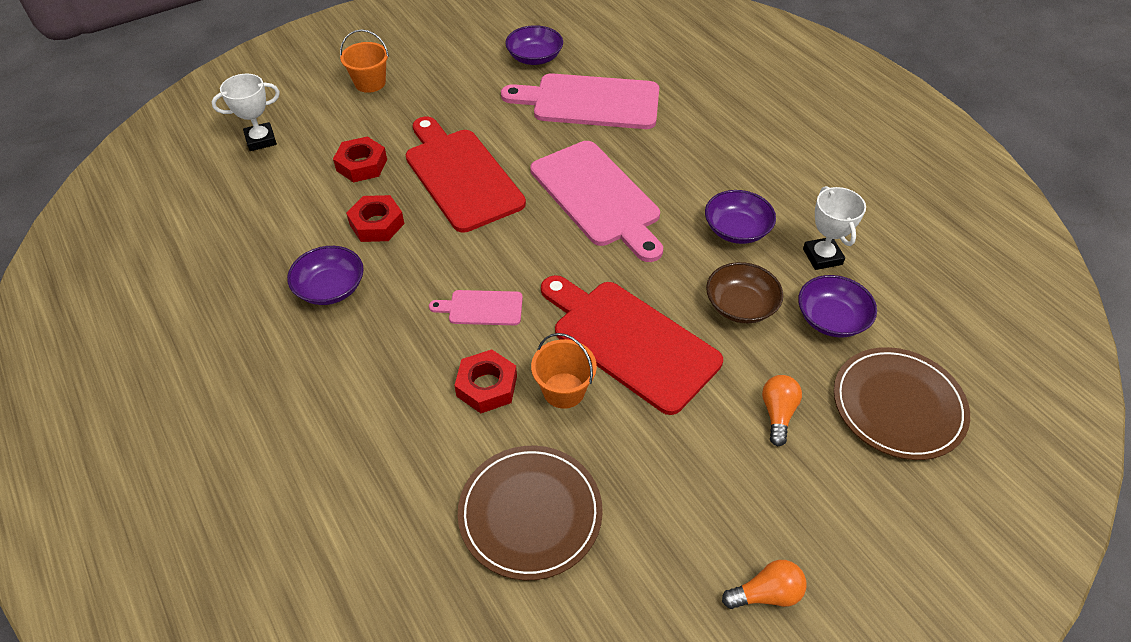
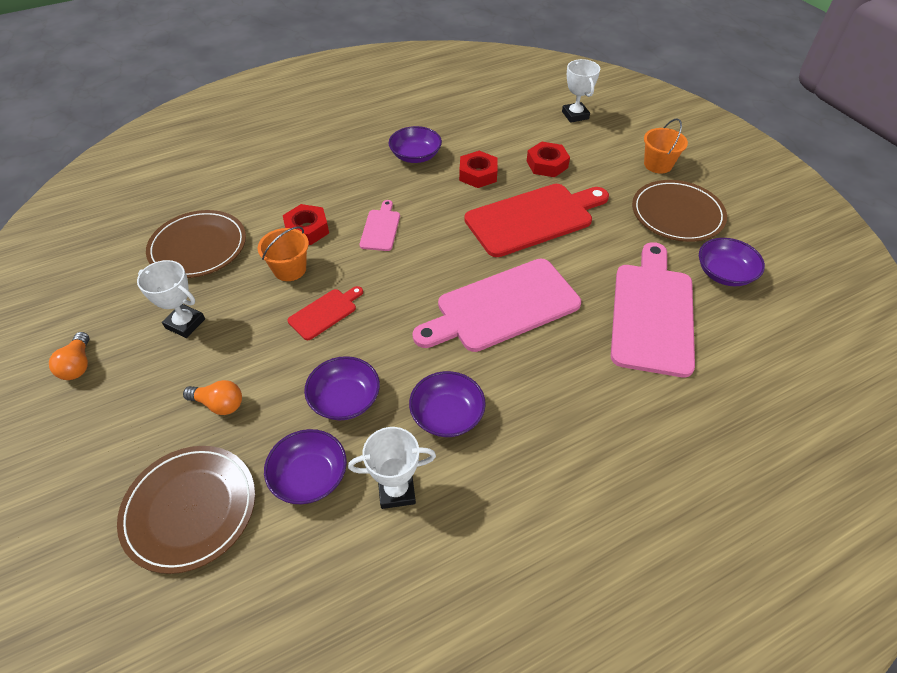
camera: 95 degrees right, 0 degrees up
(452, 77) = (677, 214): none -> brown plate
(630, 341) = (325, 312): red cutting board -> red cutting board, size x0.47
(673, 485) = (185, 323): none -> white trophy
(740, 305) = (345, 399): brown bowl -> purple bowl

